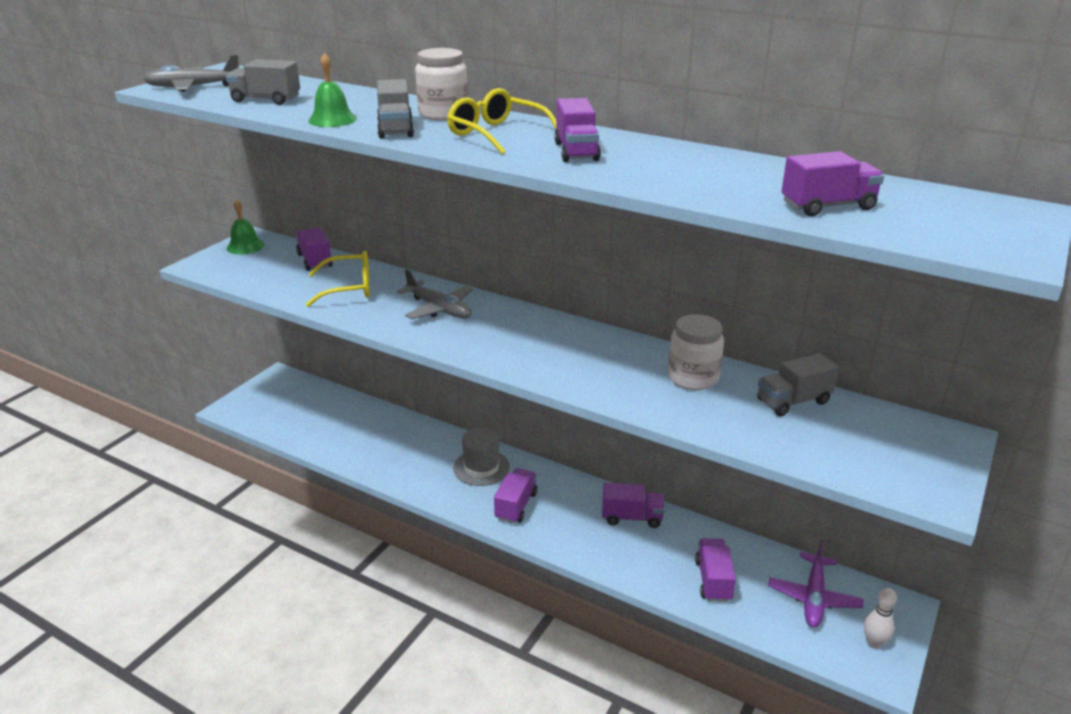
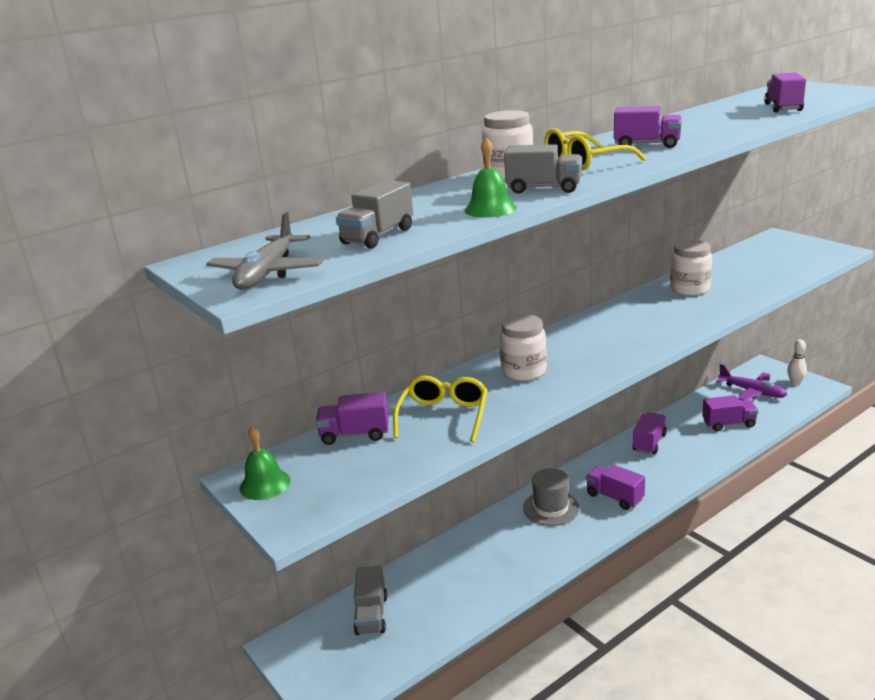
camera: 65 degrees left, 5 degrees down
(439, 309) = (523, 371): grey plane -> white jar
(713, 580) = (729, 424): purple truck -> purple truck turned 150 degrees clockwise
(793, 401) = (729, 266): grey truck -> grey truck (371, 615)

